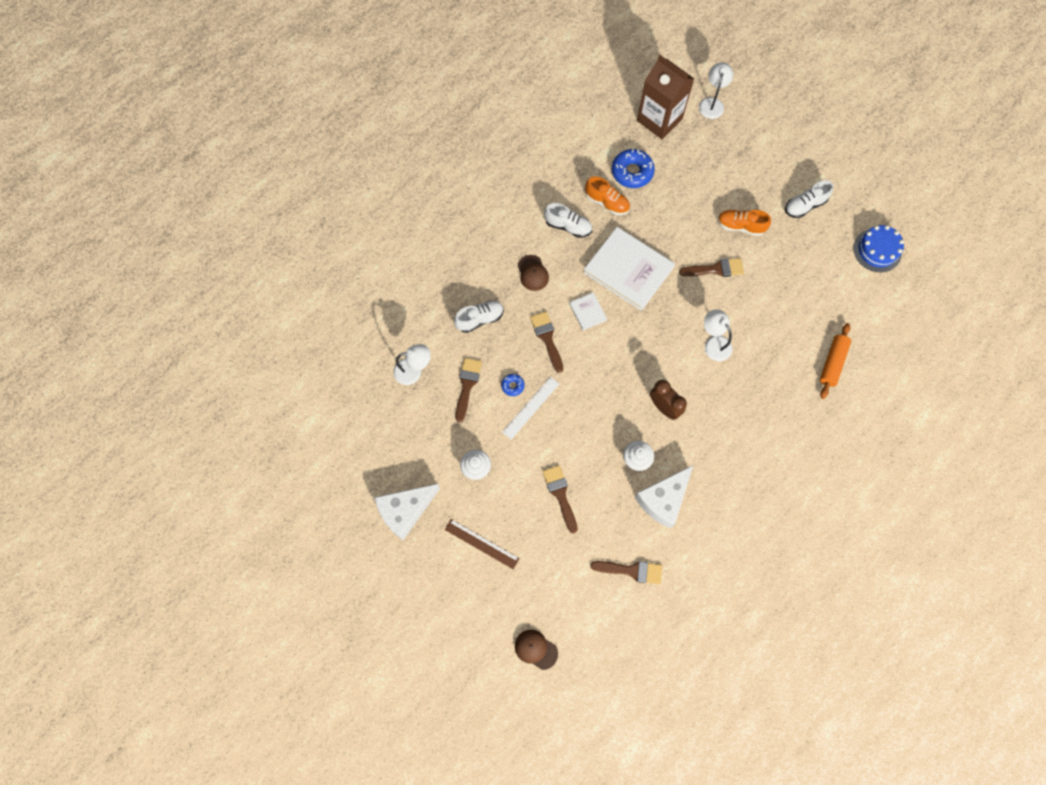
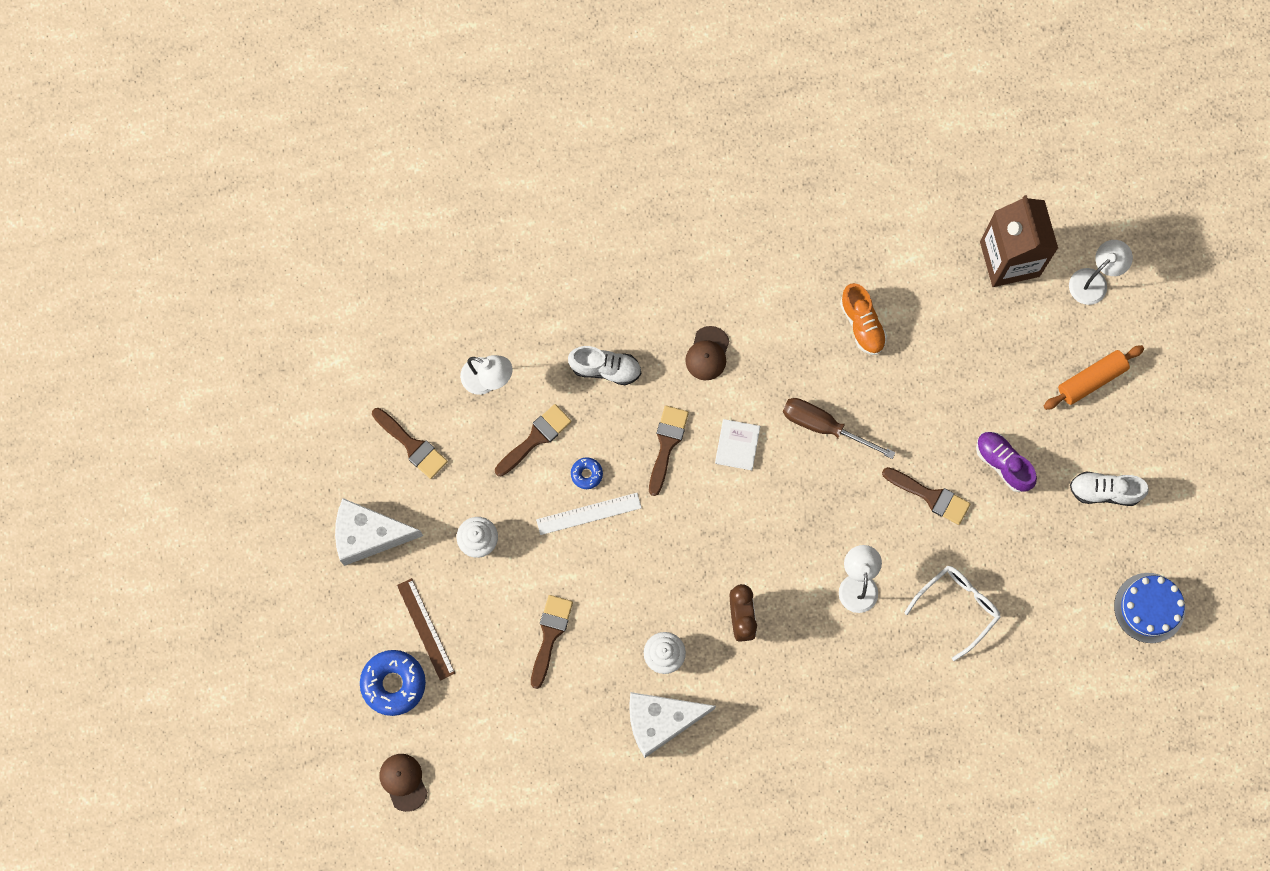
camera: 35 degrees right, 5 degrees up
(568, 226) = (792, 323): white shoe -> none
(628, 270) = (824, 426): white book -> brown screwdriver
(631, 570) = (567, 773): brown brush -> brown brush (412, 445)
(632, 172) = (922, 305): blue donut -> blue donut (393, 683)
(740, 226) = (1003, 463): orange shoe -> purple shoe
(778, 319) = (957, 607): none -> white glasses
(832, 363) = (980, 704): orange rolling pin -> orange rolling pin (1091, 380)

